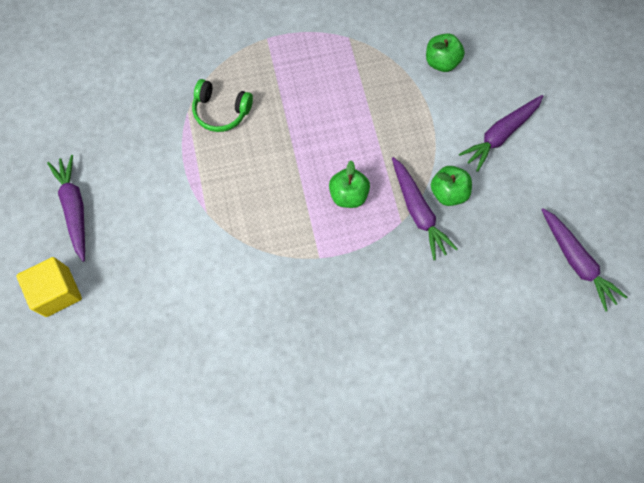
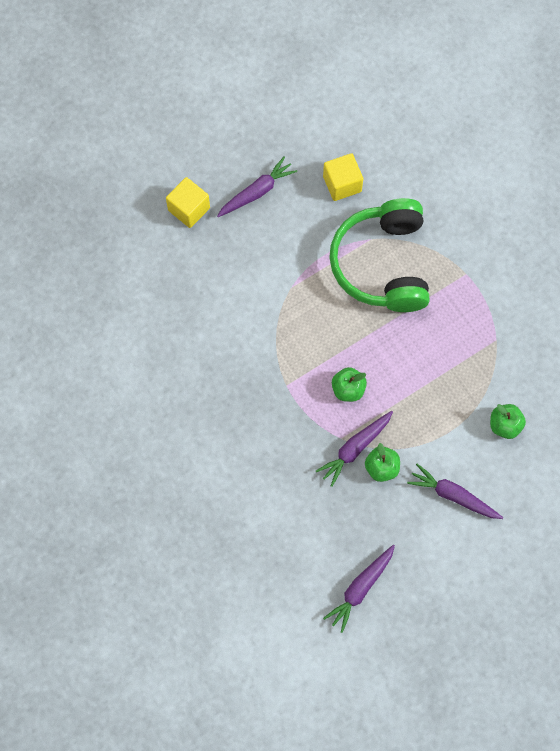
camera: 70 degrees right, 0 degrees up
(110, 118) = (342, 184): none -> yellow cube
(221, 111) = (382, 264): green headphones -> green headphones, size x2.21

